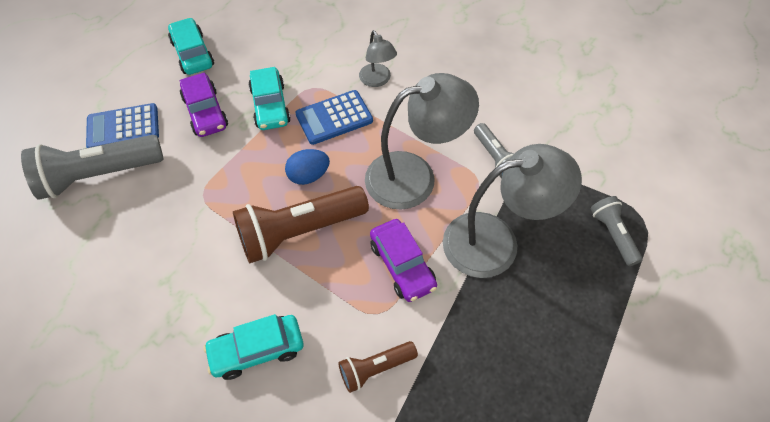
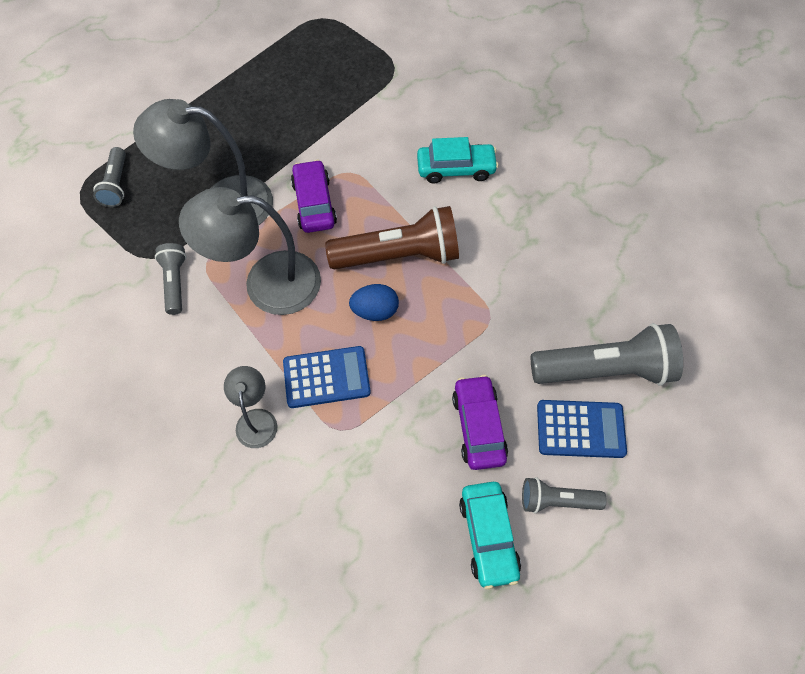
camera: 165 degrees left, 5 degrees up
(144, 82) = (557, 500): none -> grey flashlight
(270, 106) = (398, 415): turquoise car -> none
(375, 368) = (365, 136): brown flashlight -> none

